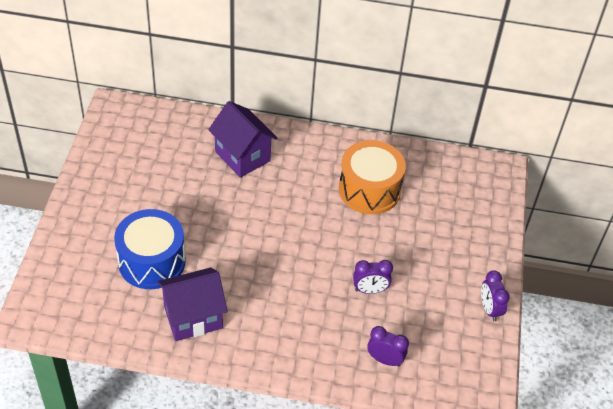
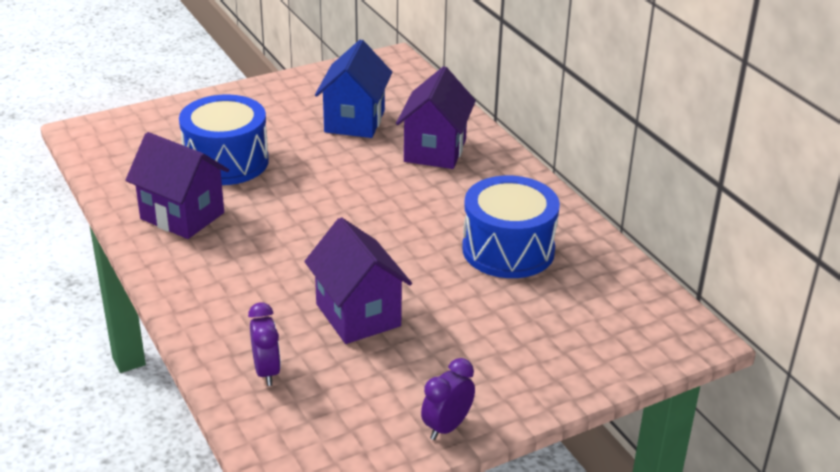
camera: 55 degrees right, 15 degrees down
(170, 171) = (354, 121): none -> blue house
(369, 190) = (508, 250): orange drum -> blue drum
(370, 290) = (358, 315): purple clock -> purple house

